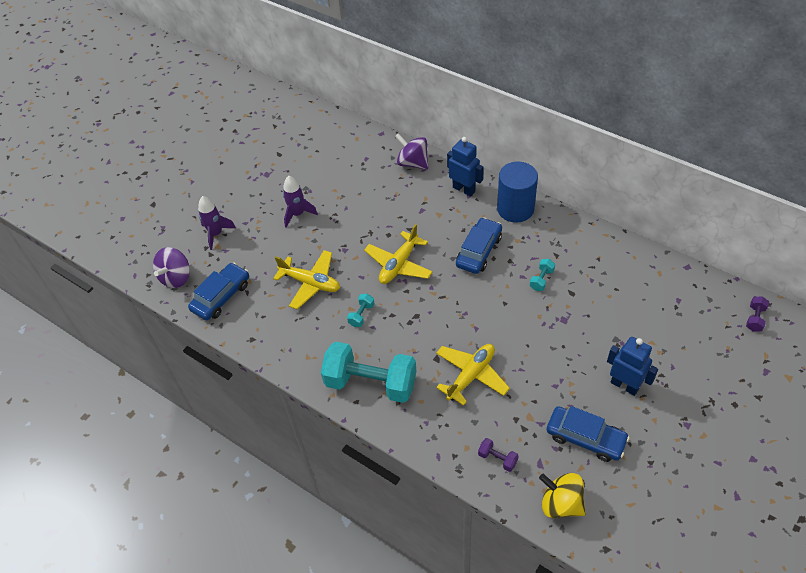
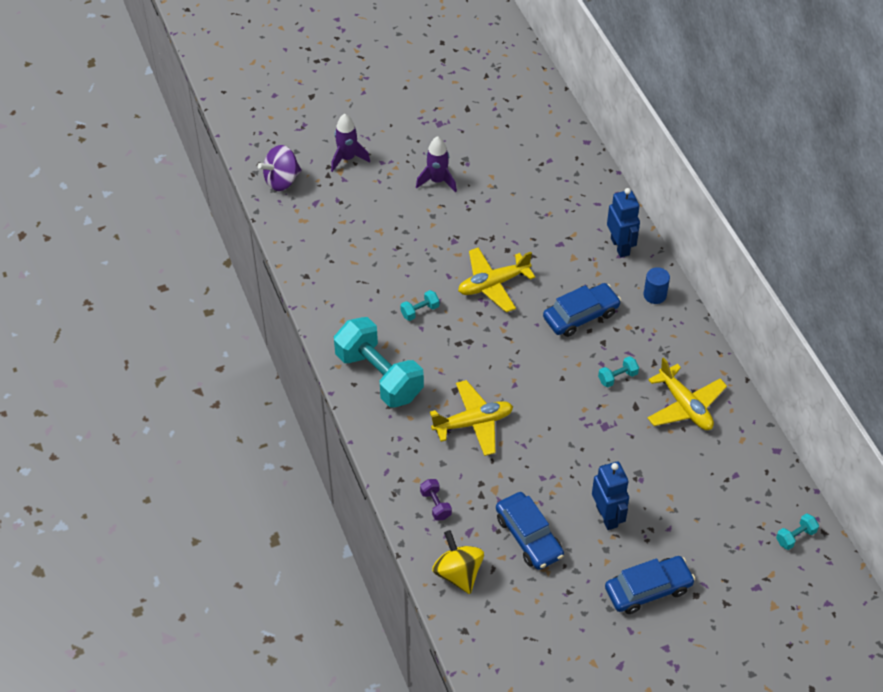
camera: 30 degrees right, 0 degrees up
(221, 296) = (308, 221): blue car -> blue car (648, 589)
(310, 283) = (397, 255): yellow plane -> yellow plane (685, 406)
(413, 163) = (592, 191): purple spinning top -> none
(515, 209) = (655, 295): blue cylinder -> blue cylinder, size x0.52
(755, 318) = (795, 536): purple dumbbell -> turquoise dumbbell

